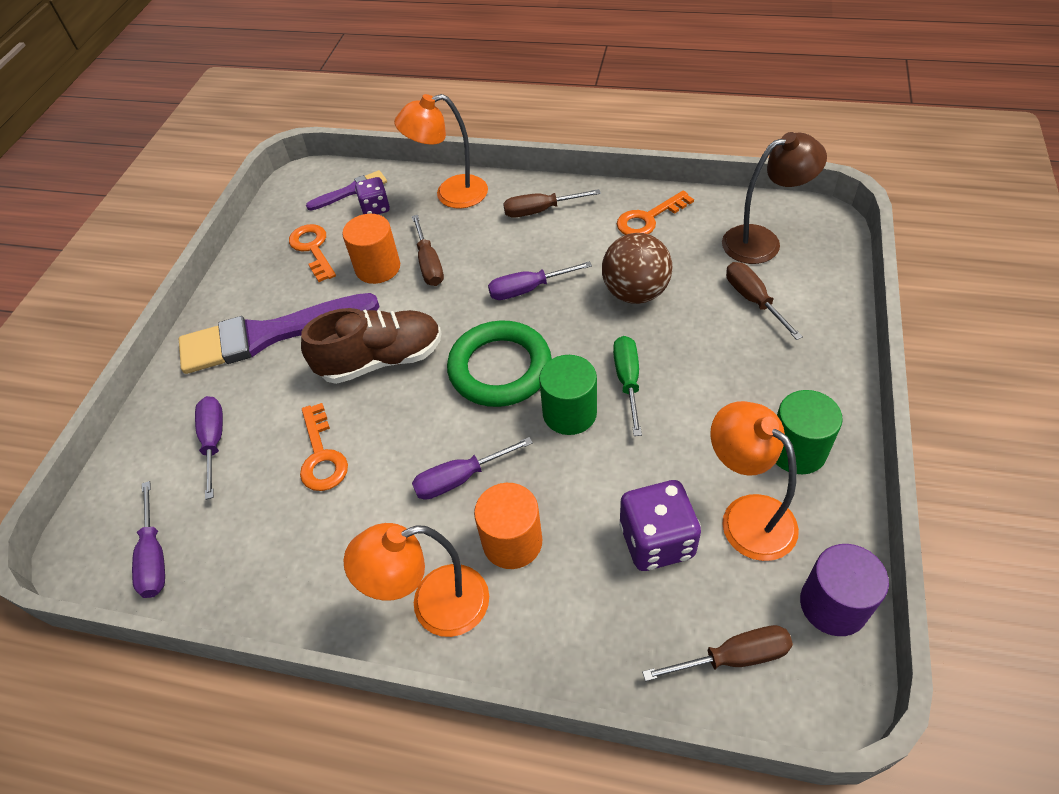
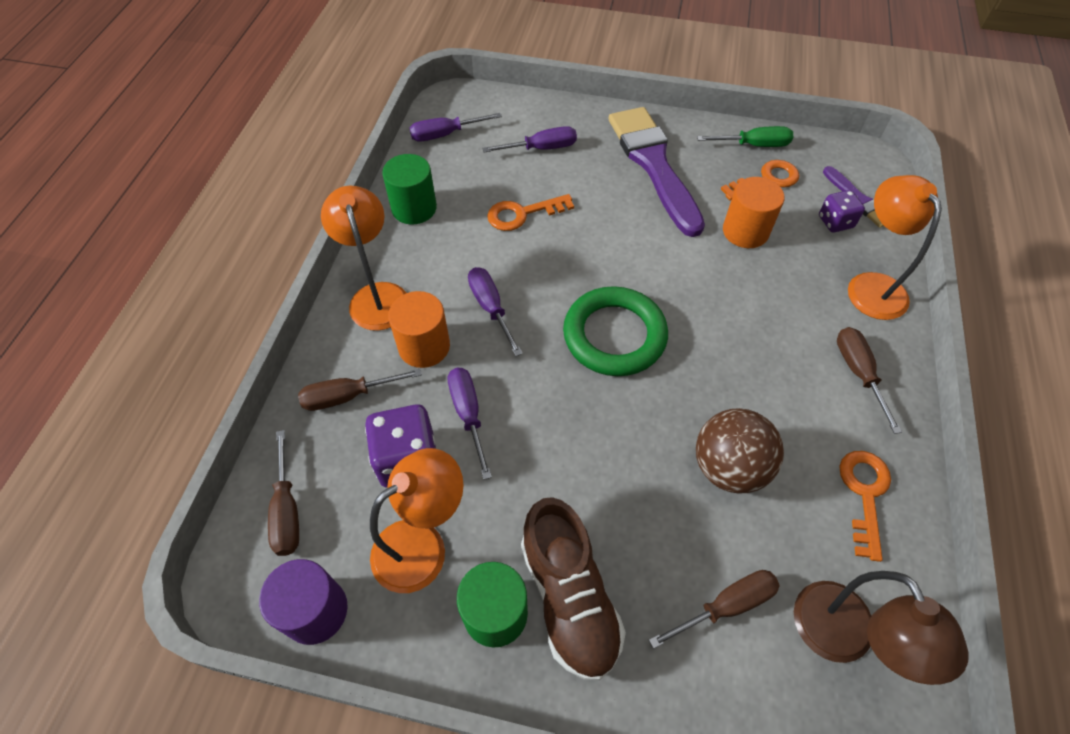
camera: 85 degrees right, 5 degrees up
(381, 360) = (625, 244): brown shoe -> brown shoe (569, 598)
(429, 264) = (754, 272): brown screwdriver -> brown screwdriver (347, 396)
(527, 289) = (725, 359): purple screwdriver -> purple screwdriver (468, 414)
(569, 413) = (557, 394): green cylinder -> green cylinder (414, 208)
(627, 380) = (597, 449): green screwdriver -> green screwdriver (754, 145)
(648, 219) = (864, 494): orange key -> orange key turned 45 degrees clockwise

